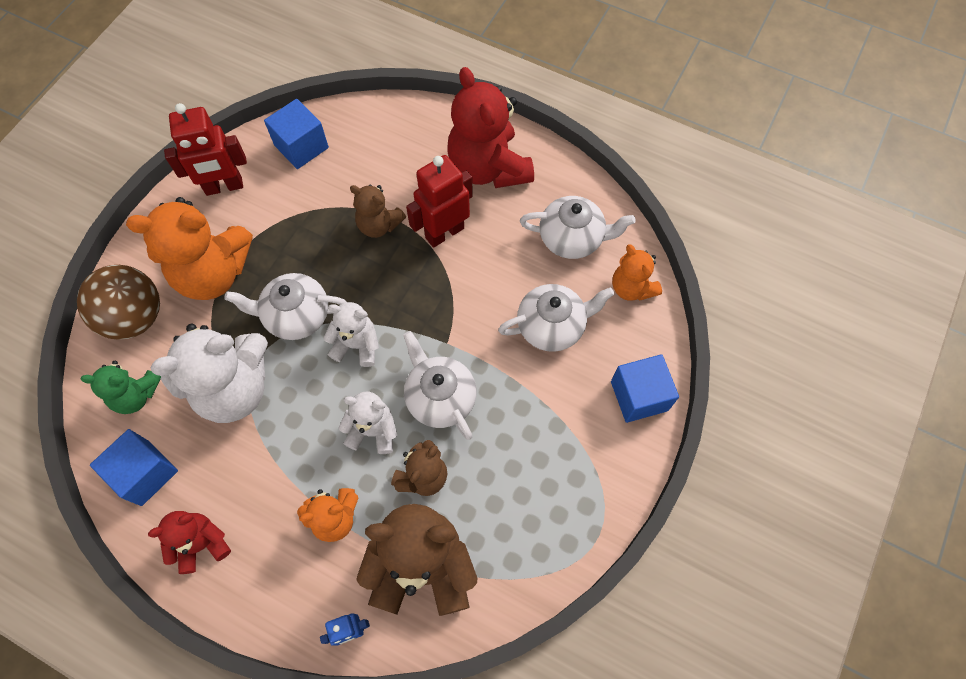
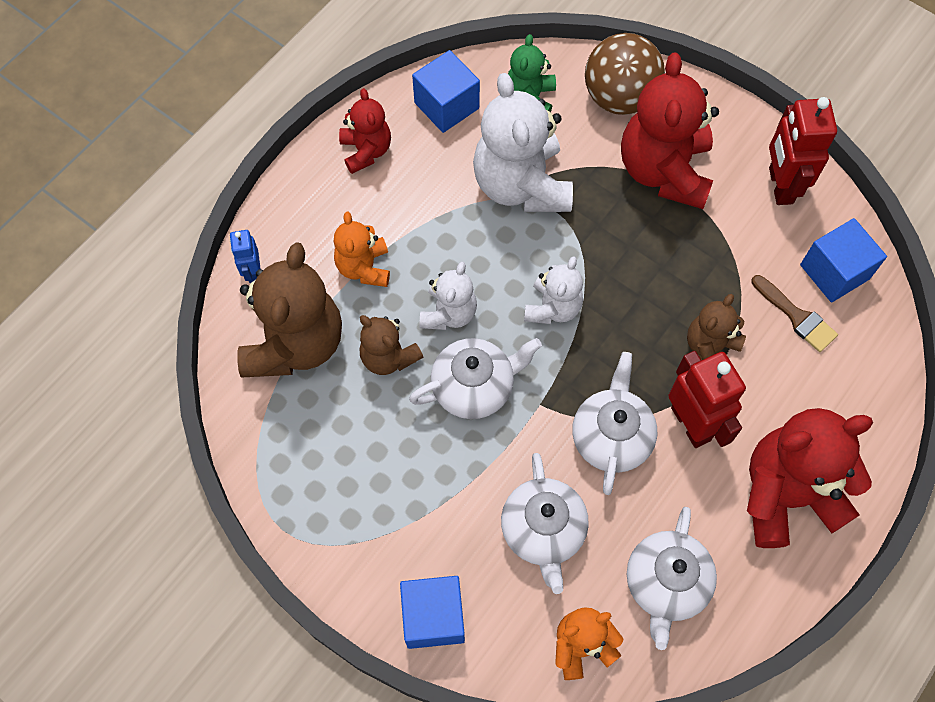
camera: 100 degrees right, 0 degrees up
(213, 273) = (664, 171): orange teddy bear -> red teddy bear
(296, 316) = (598, 249): white teapot -> white teapot (611, 436)
(343, 169) = (796, 316): none -> brown brush

